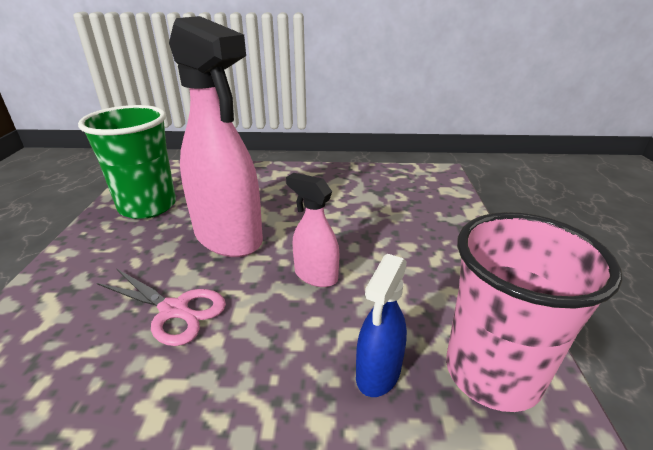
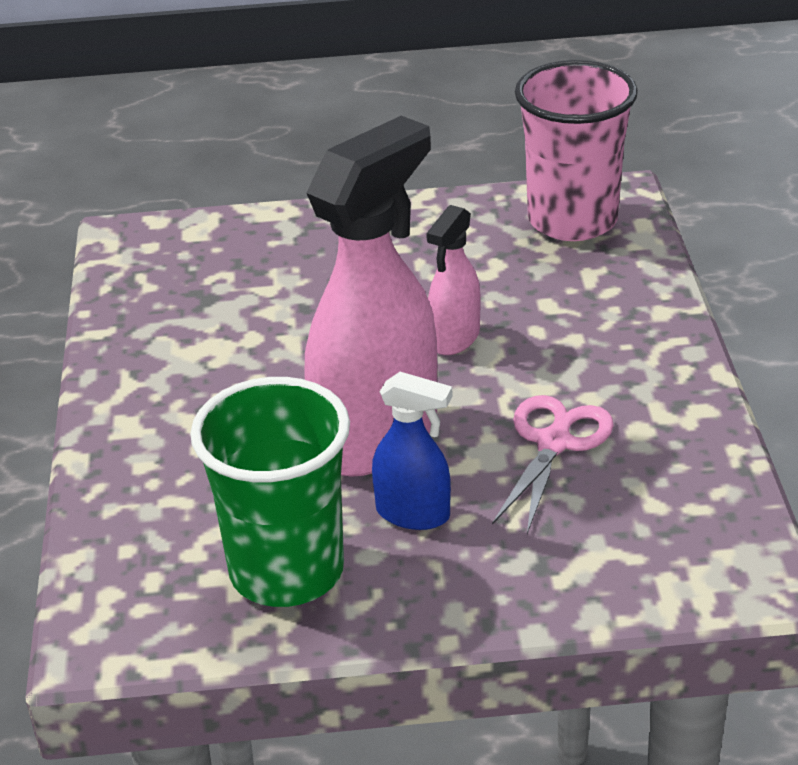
camera: 95 degrees left, 5 degrees up
(378, 373) = (596, 283): blue spray bottle -> blue spray bottle (413, 514)

